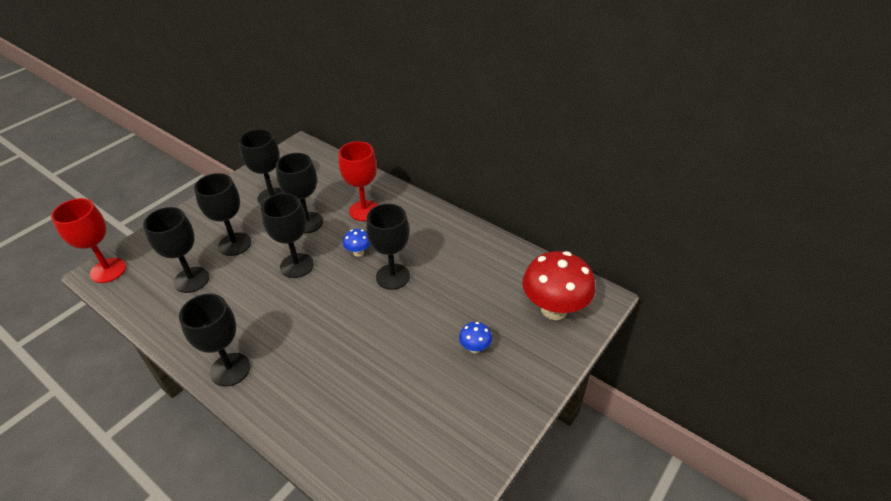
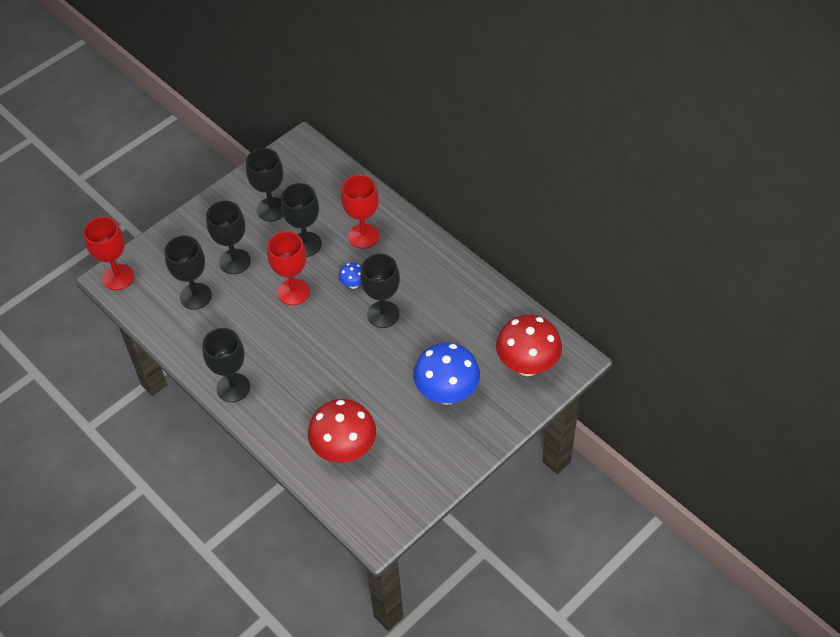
camera: 10 degrees right, 10 degrees up
(297, 265) = (293, 292): black goblet -> red goblet
(366, 427) = (344, 450): none -> red mushroom
(475, 348) = (447, 393): blue mushroom -> blue mushroom, size x2.25

